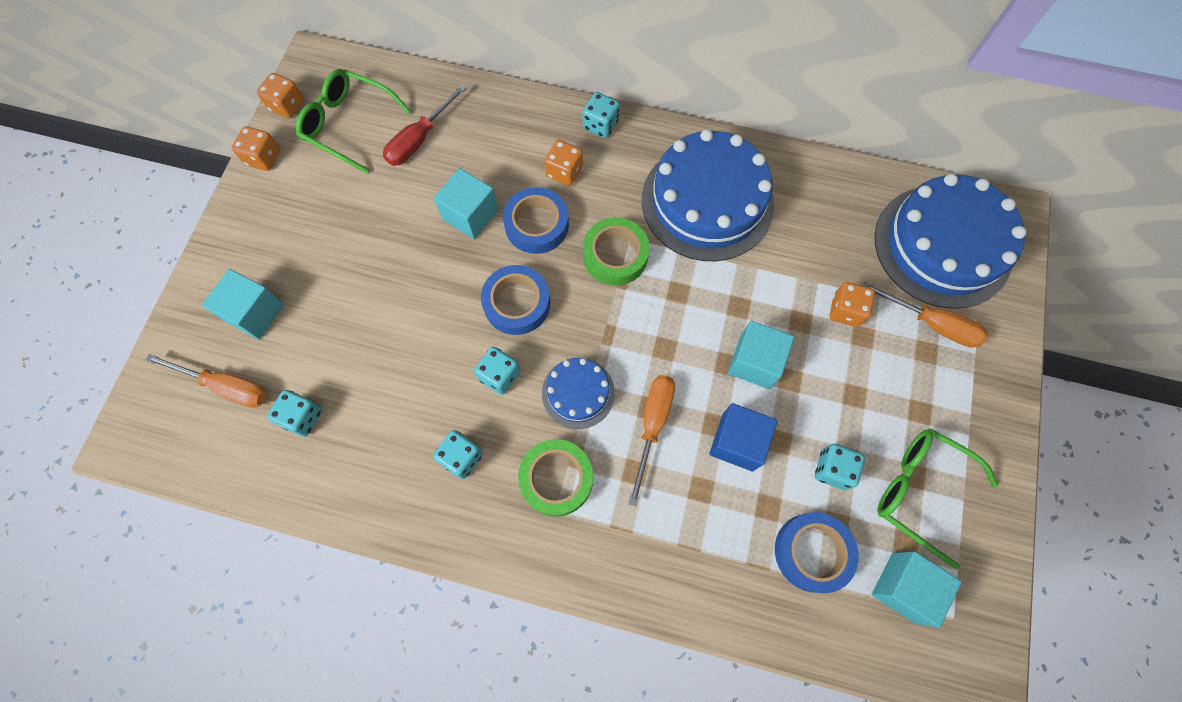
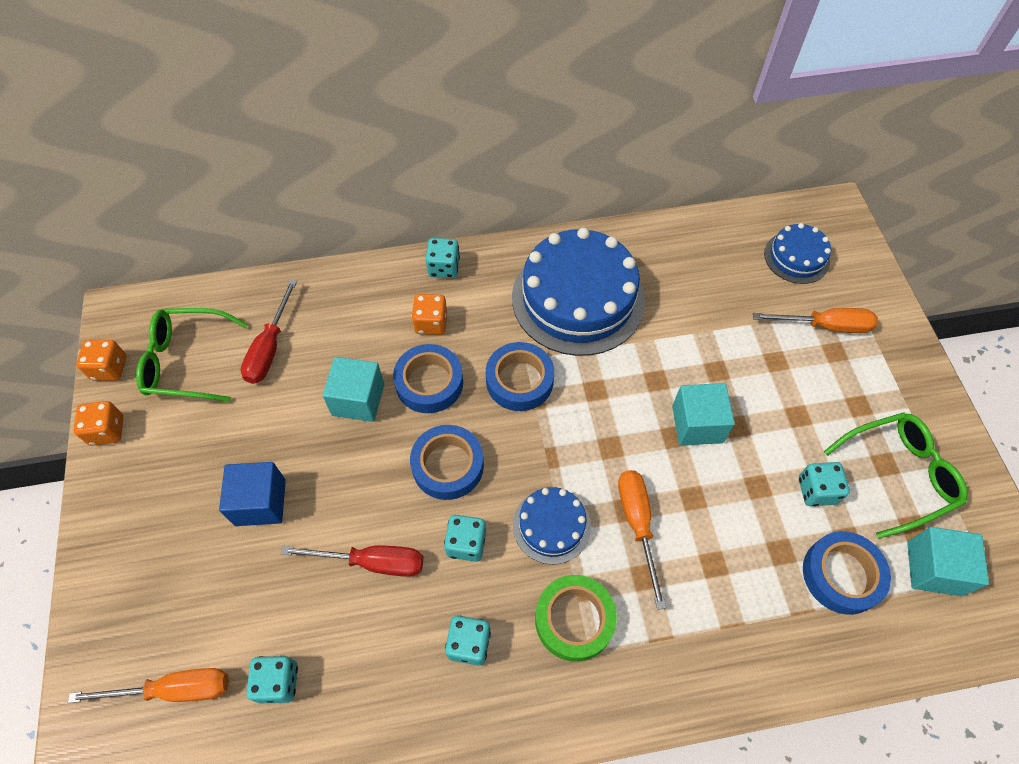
camera: 25 degrees left, 10 degrees down
(255, 313) = (171, 595): turquoise cube -> none
(417, 356) = (372, 562): none -> red screwdriver
(615, 255) = (519, 381): green tape -> blue tape
(737, 442) = (721, 504): blue cube -> blue cube (260, 502)
(845, 311) = (749, 345): orange dice -> none
(920, 491) = (898, 475): green glasses -> green glasses turned 150 degrees clockwise
(942, 246) = (796, 257): blue cake -> blue cake, size x0.50

